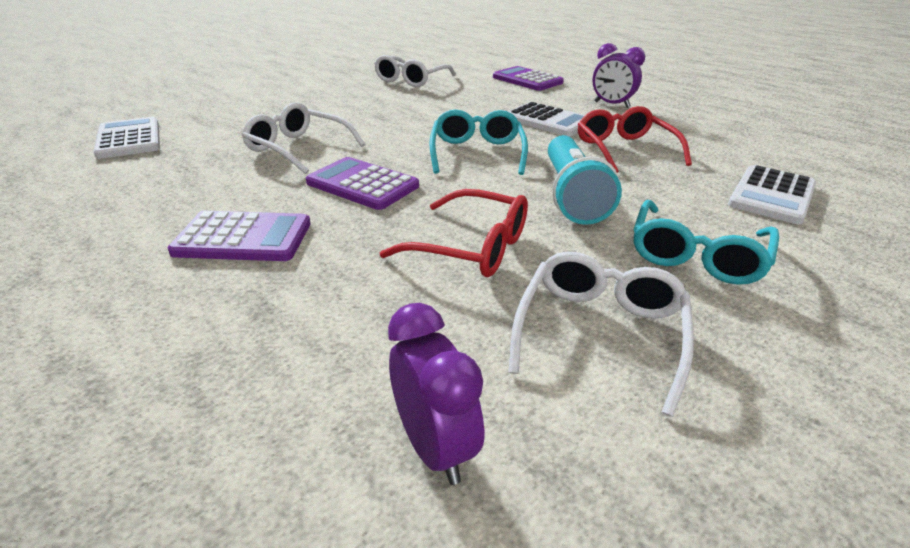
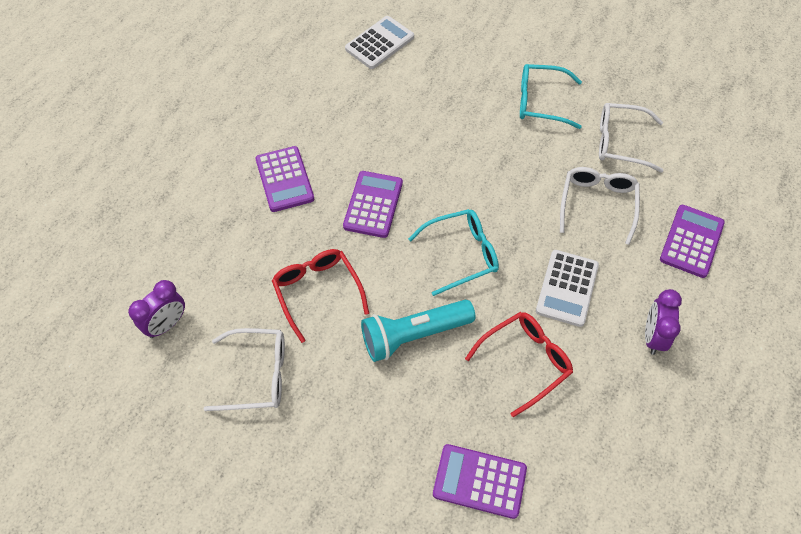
camera: 70 degrees right, 25 degrees up
(299, 148) = (412, 141): white glasses -> white glasses (597, 205)
(470, 247) = (318, 292): red glasses -> red glasses turned 150 degrees clockwise
(696, 254) = (358, 422): turquoise glasses -> turquoise glasses (541, 102)
(772, 195) = (479, 481): white calculator -> purple calculator

